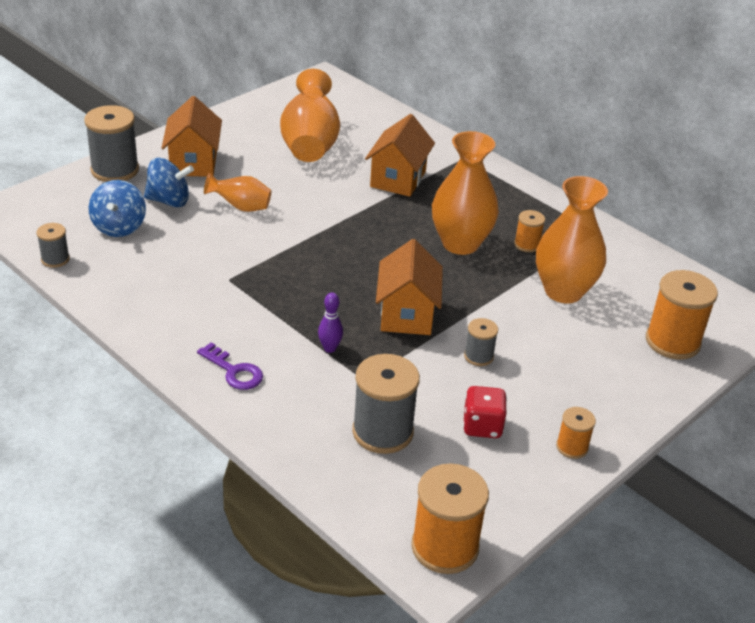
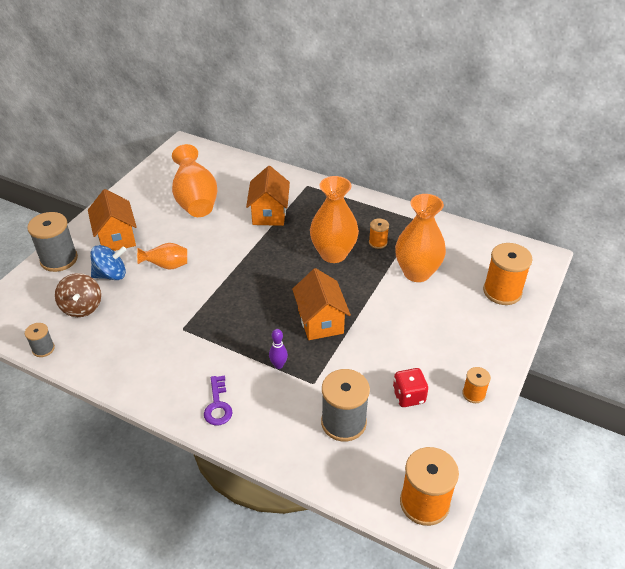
camera: 15 degrees left, 5 degrees up
(119, 227) = (82, 307): blue spinning top -> brown spinning top
(234, 371) = (218, 405): purple key -> purple key turned 60 degrees clockwise
(478, 356) = (383, 341): grey spool -> none

